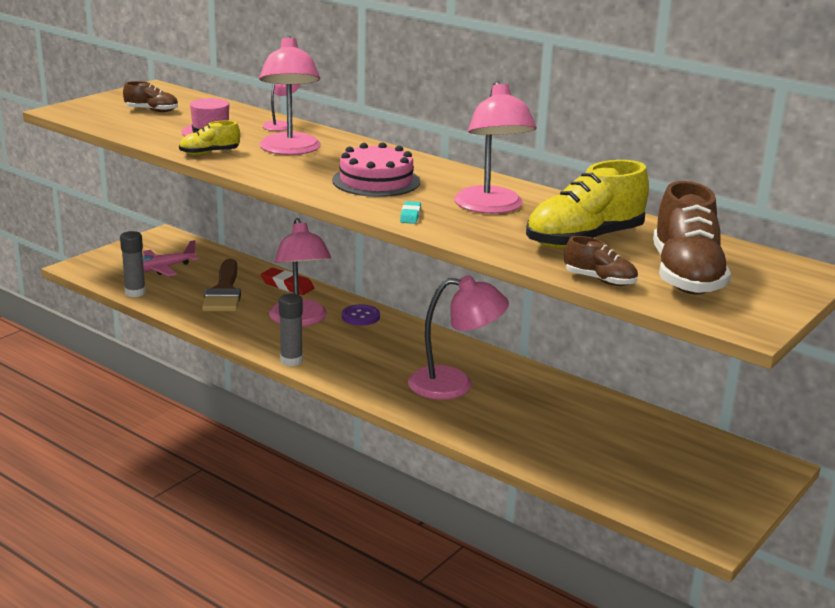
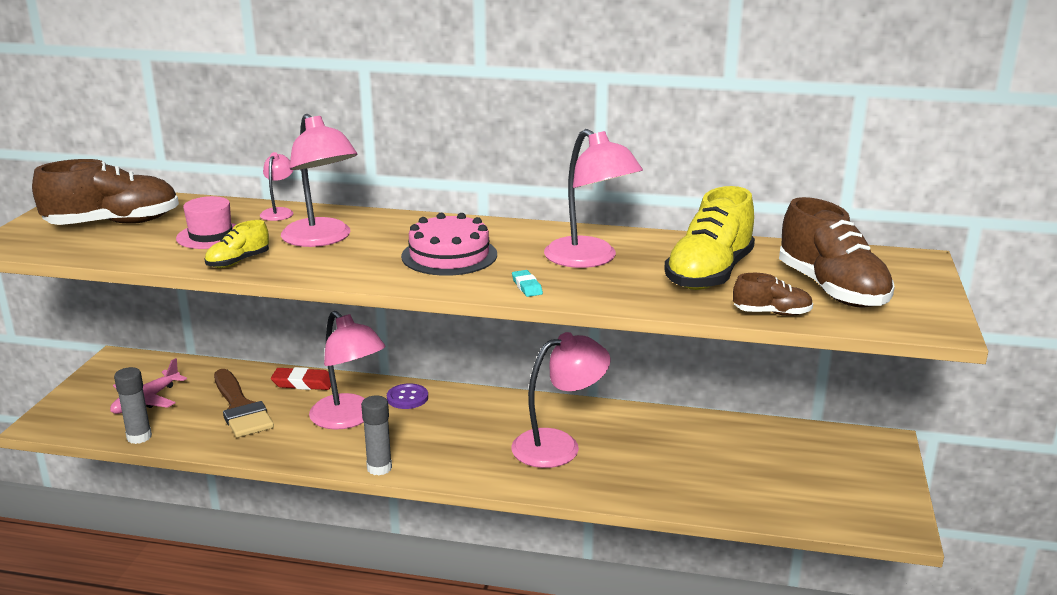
camera: 25 degrees left, 0 degrees up
(152, 111) = (114, 224): brown shoe -> brown shoe, size x2.00

